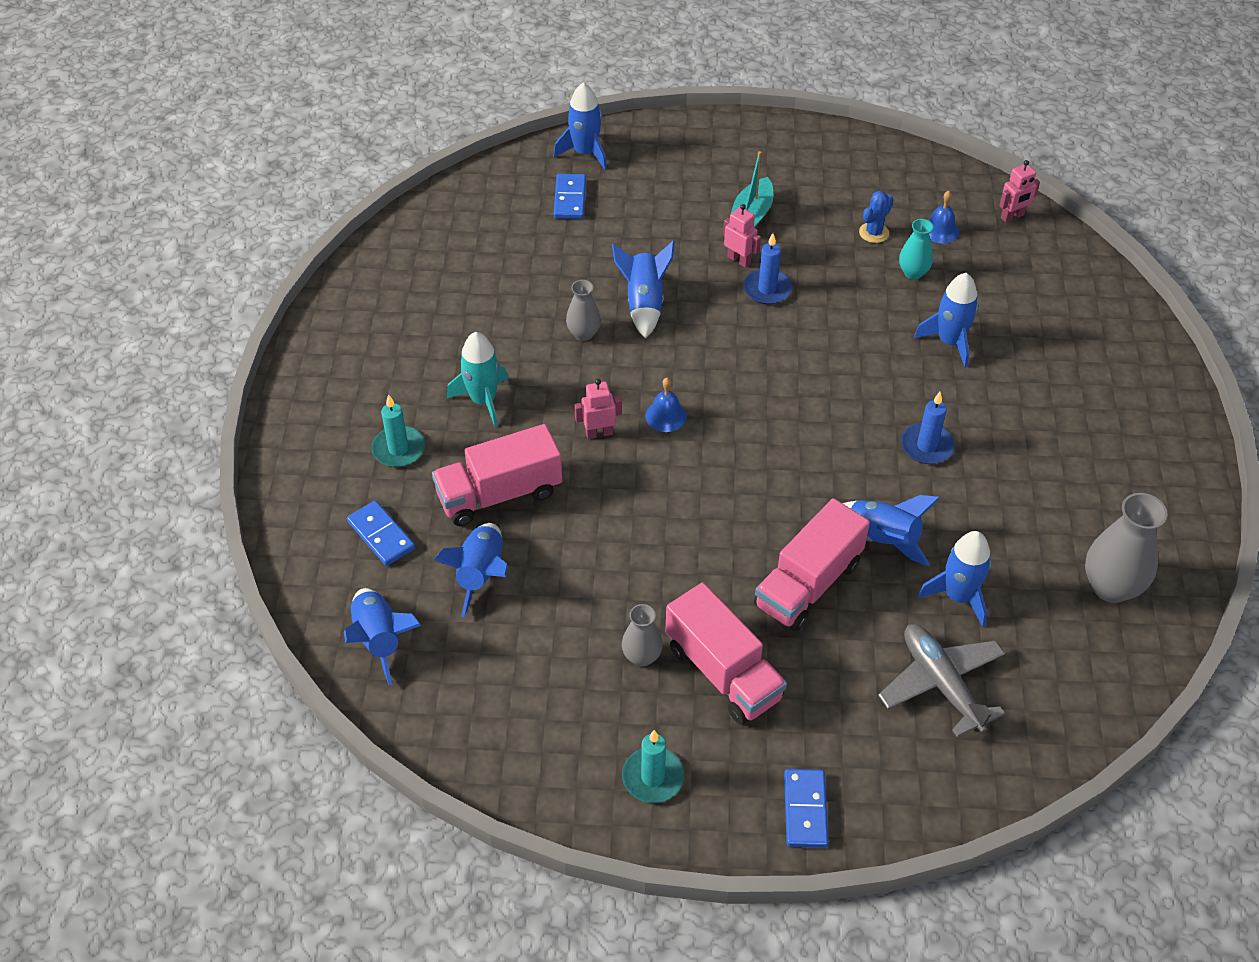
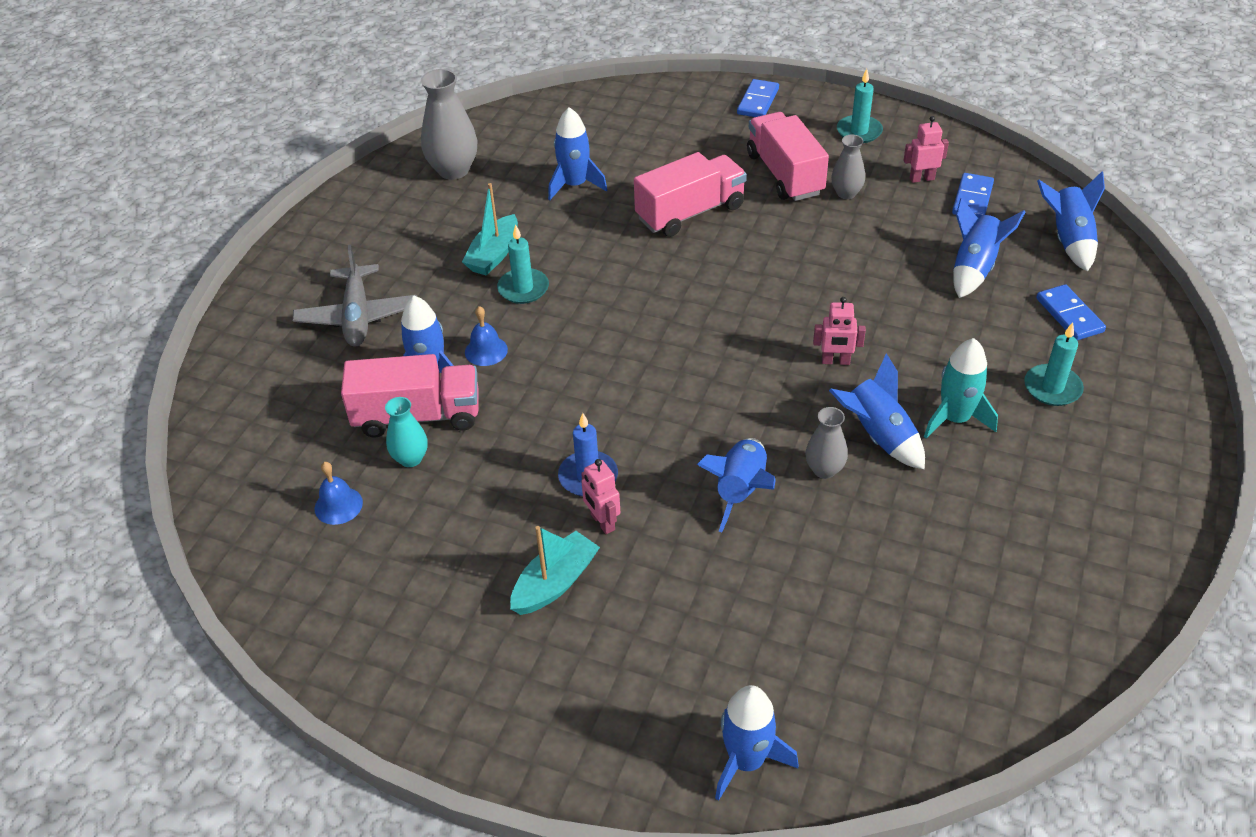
camera: 160 degrees left, 5 degrees down
(499, 494) = (948, 327): pink truck -> pink truck (417, 416)
(570, 199) = (792, 675): blue domino -> blue domino (972, 199)
(666, 416) = (761, 364): blue bell -> blue bell (486, 350)
(874, 233) = (418, 521): blue cactus -> none
(881, 539) = (611, 230): blue rocket -> blue rocket (878, 436)
(927, 446) = (523, 288): blue candle -> turquoise candle
(941, 684) = (624, 142): grey plane -> grey plane (357, 316)
(982, 479) = (494, 255): none -> turquoise boat
(1012, 216) = (241, 503): pink robot -> pink robot (921, 178)

